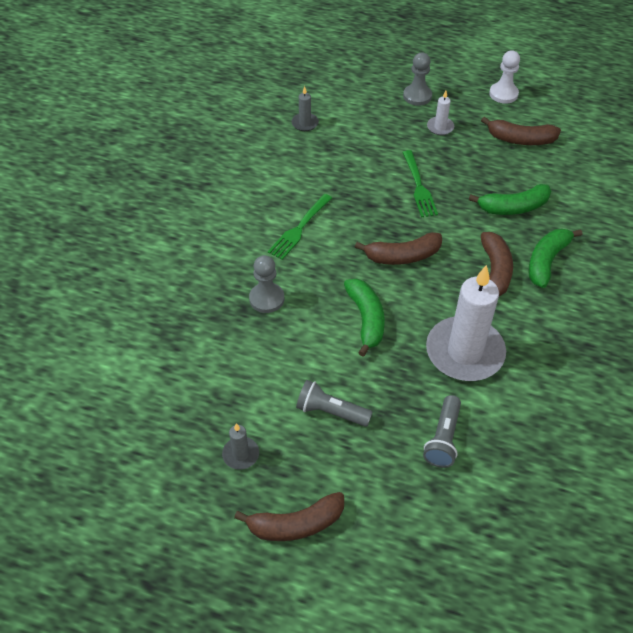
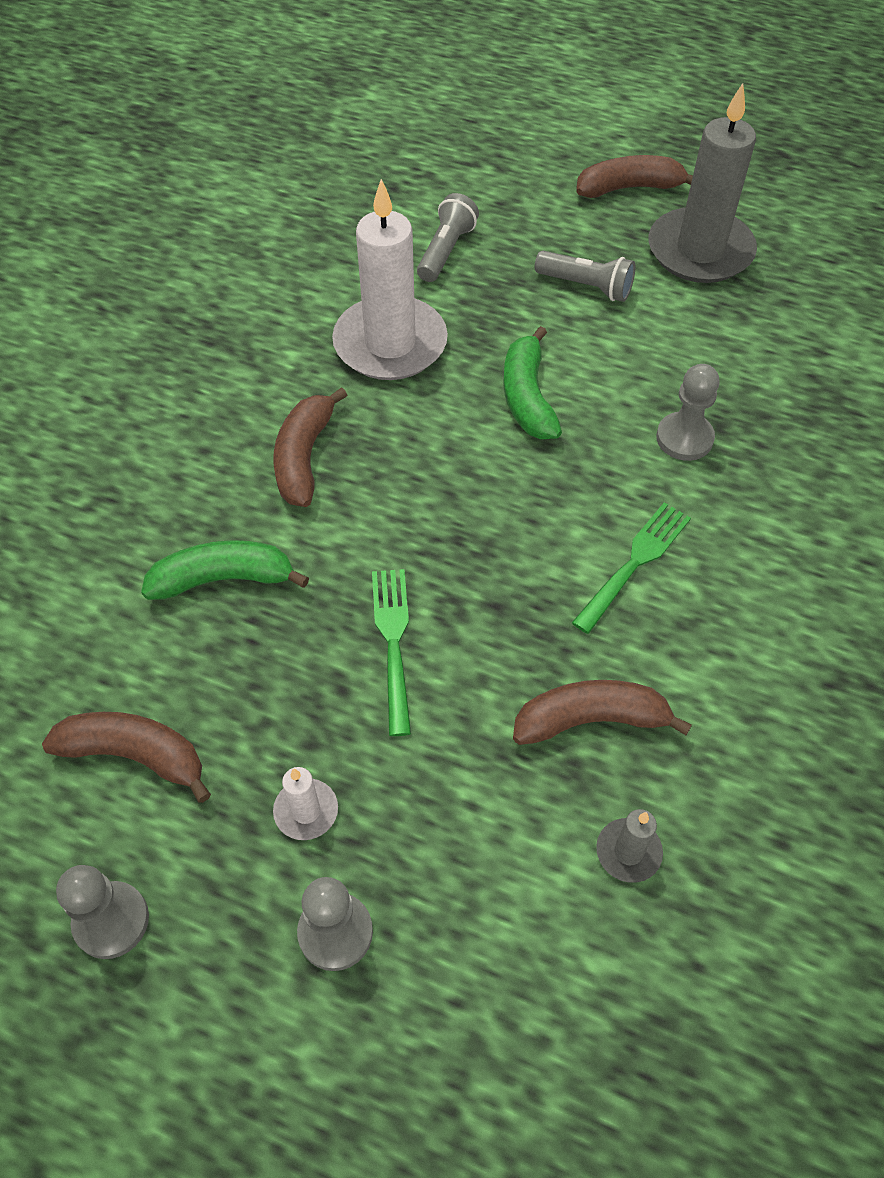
camera: 175 degrees left, 5 degrees up
(241, 454) = (700, 251): grey candle -> grey candle, size x2.33
(402, 256) = (453, 495): brown banana -> brown banana (591, 720)
(503, 94) = (111, 921): white pawn -> grey pawn
(546, 261) = (210, 469): green banana -> none

